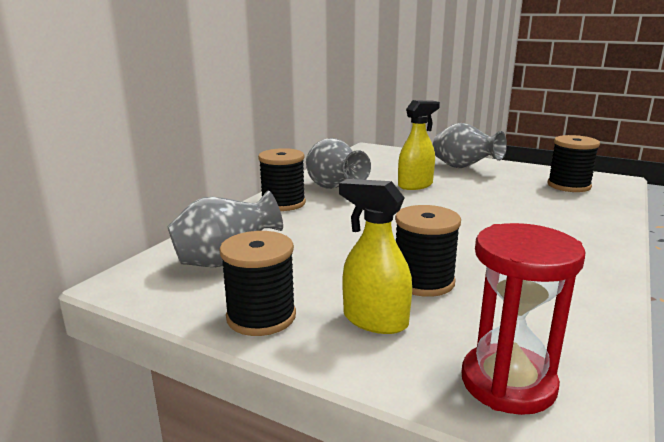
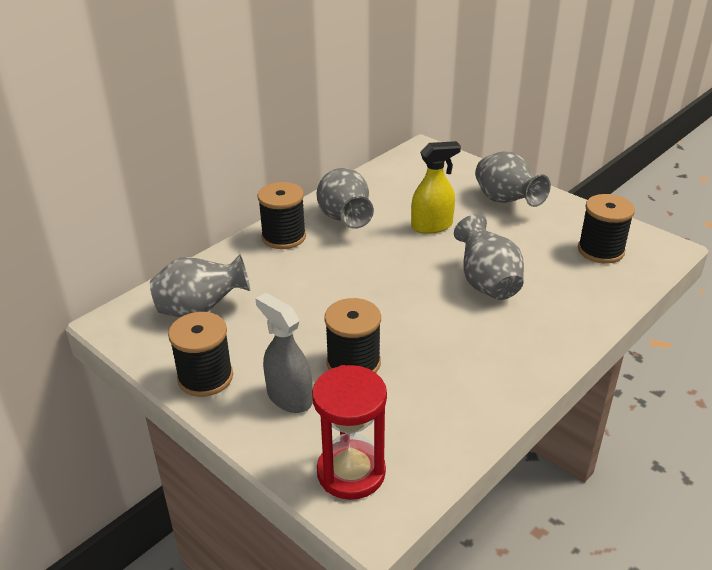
camera: 15 degrees right, 15 degrees up
(374, 320) = (289, 397): yellow spray bottle -> grey spray bottle
(498, 213) = (487, 283): none -> grey vase

